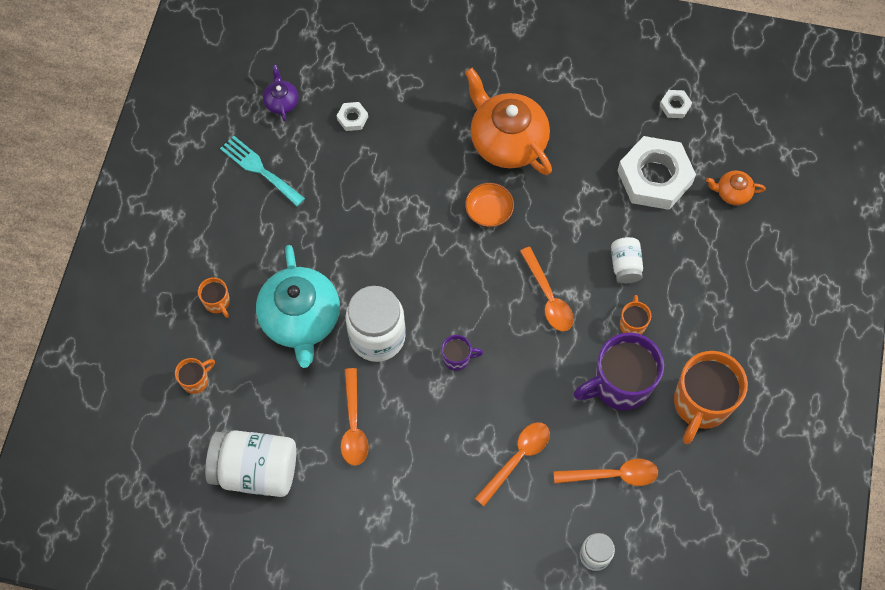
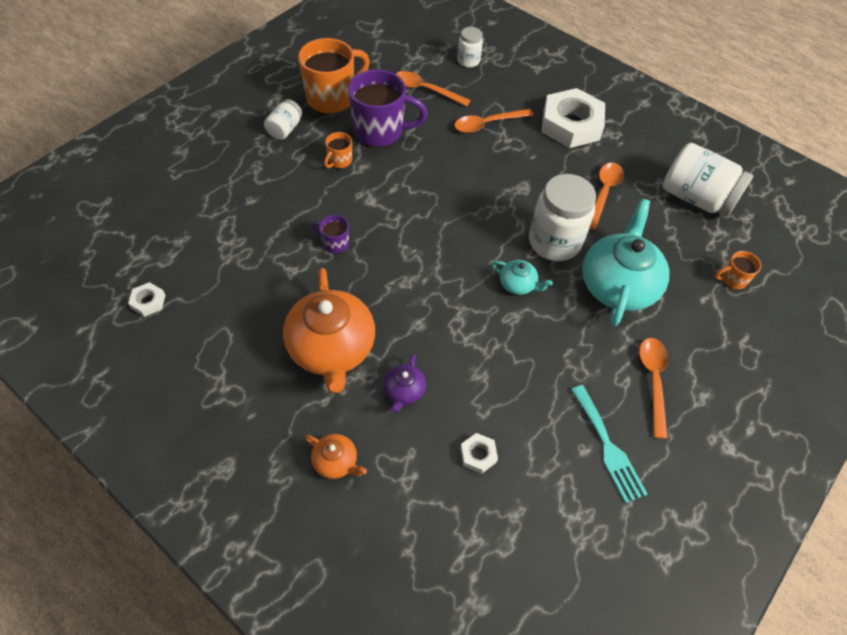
camera: 155 degrees left, 10 degrees down
(217, 302) = (695, 333): orange mug -> none
(281, 102) = (552, 519): purple teapot -> purple teapot (404, 391)
(389, 273) = (518, 284): none -> turquoise teapot
(457, 358) = (494, 199): purple mug -> purple mug (335, 243)
(489, 211) = (394, 293): orange bowl -> none
(548, 297) = (391, 206): orange spoon -> orange spoon (653, 381)
(625, 266) = (311, 199): white jar -> white jar (285, 129)
(654, 177) = (226, 251): white nut -> white nut (571, 124)
(732, 193) = (174, 209): orange teapot -> orange teapot (336, 461)

